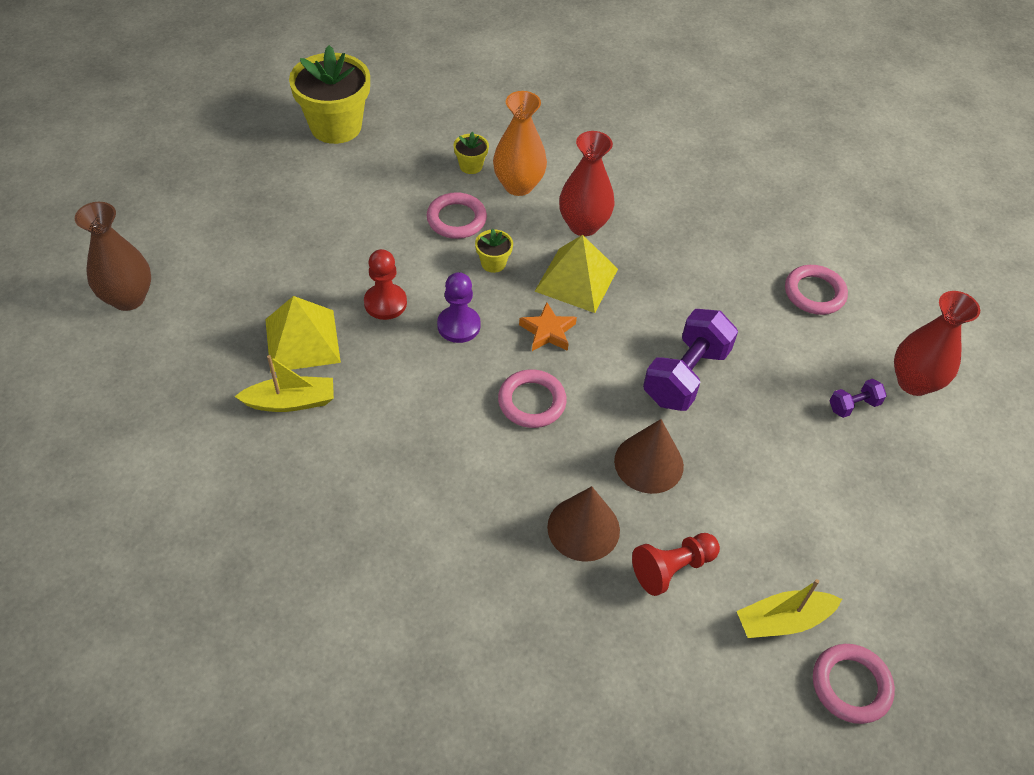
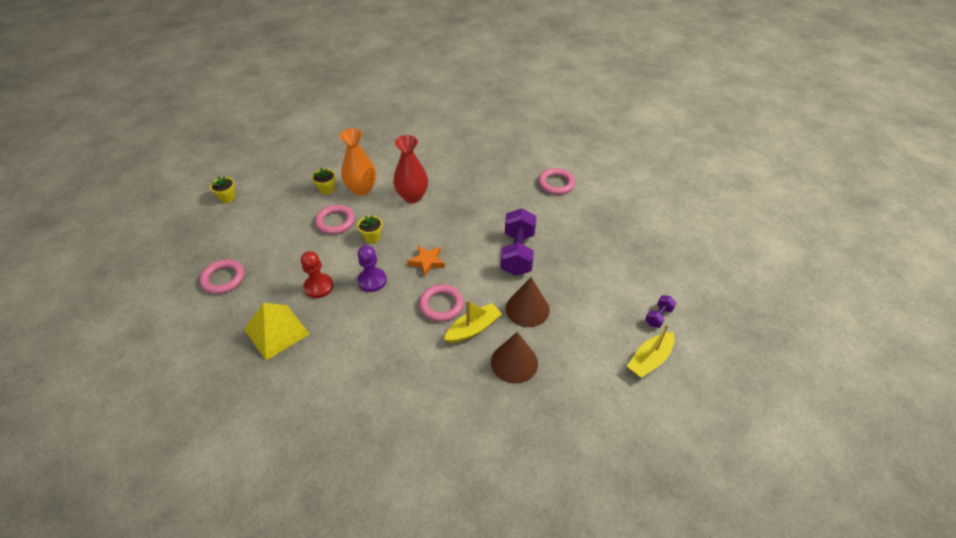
camera: 25 degrees left, 5 degrees down
(128, 298) = (136, 357): brown vase -> none
(291, 402) = (290, 372): yellow boat -> yellow boat (473, 328)
(336, 126) = (227, 197): yellow flower pot -> yellow flower pot, size x0.44
(576, 280) = (426, 227): yellow pyramid -> none
(672, 568) = (576, 360): red pawn -> none
(851, 685) = (704, 376): pink ring -> pink ring (223, 279)
(853, 405) = (611, 231): purple dumbbell -> purple dumbbell (658, 316)
(914, 382) = (632, 207): red vase -> none

